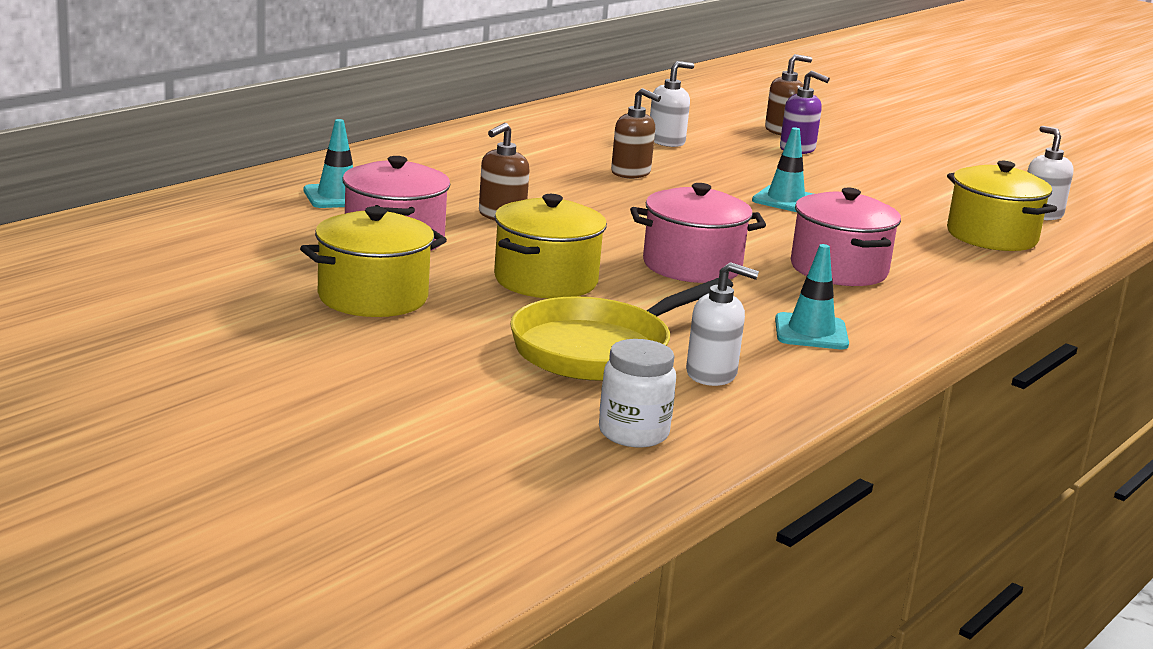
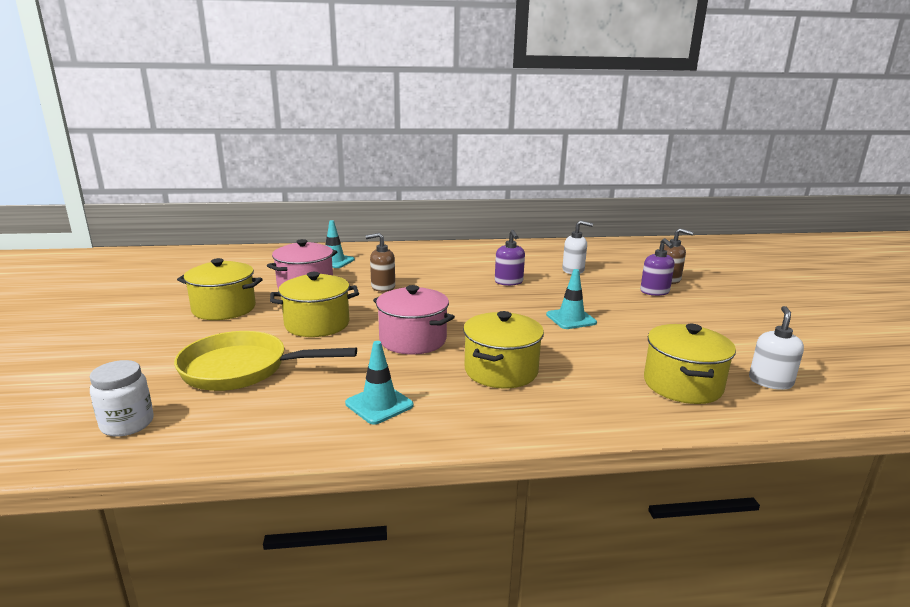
camera: 45 degrees right, 0 degrees up
(631, 173) = (508, 282): brown soap dispenser -> purple soap dispenser
(712, 374) = (256, 407): white soap dispenser -> none
(838, 269) = (501, 370): pink pot -> yellow pot

